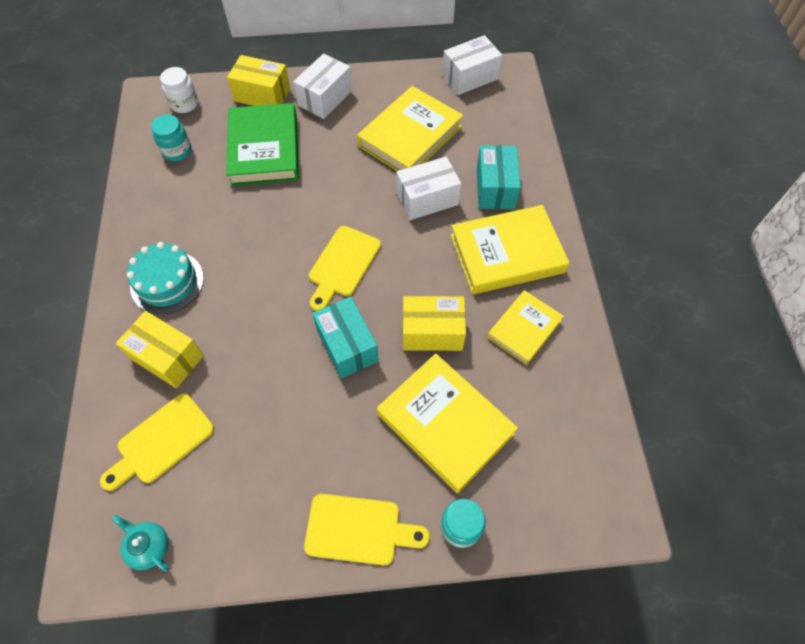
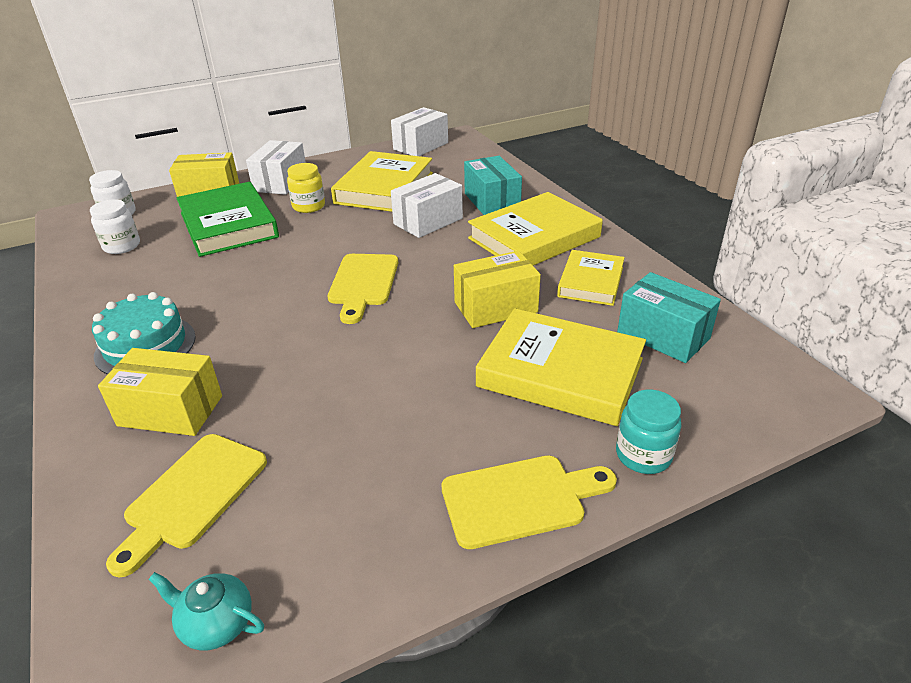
camera: 20 degrees left, 25 degrees down
(177, 151) = (122, 246): turquoise jar -> white jar
(336, 143) = (309, 206): none -> yellow jar
(347, 345) = (405, 341): turquoise box -> turquoise box (663, 335)

